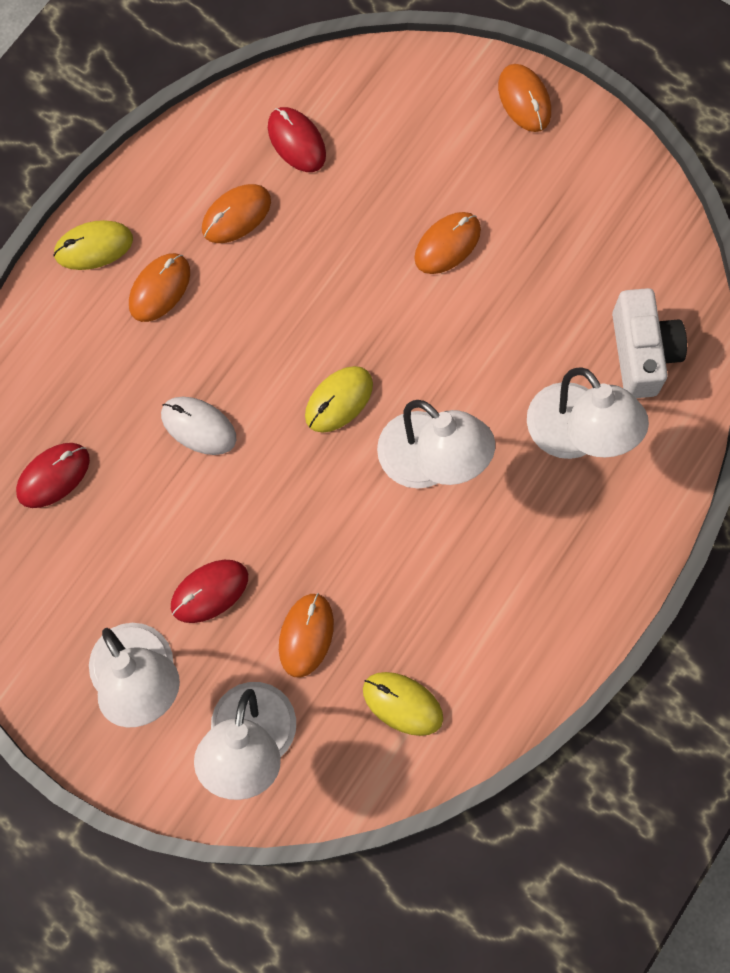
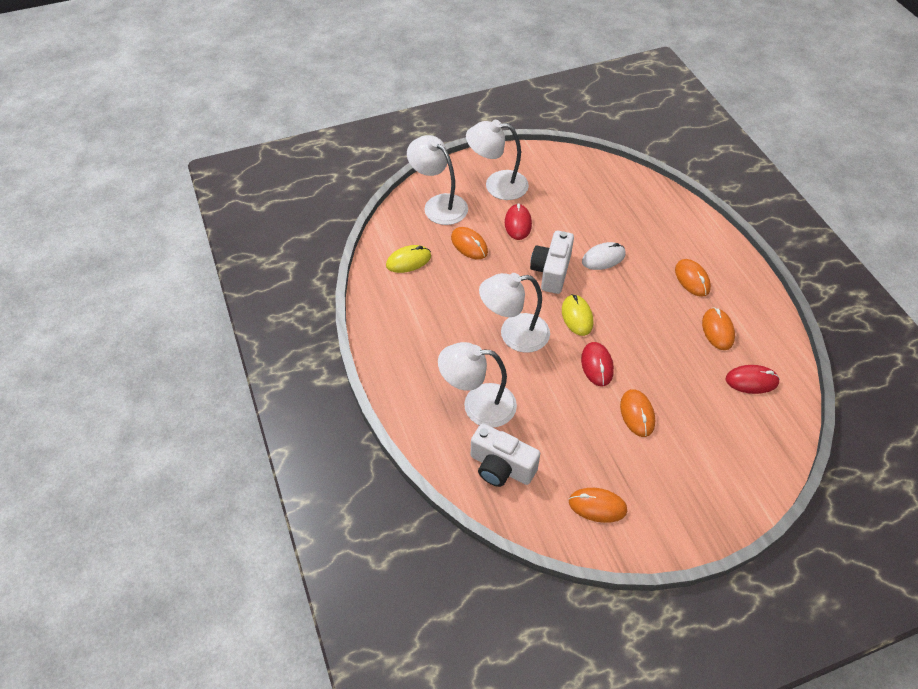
camera: 125 degrees right, 20 degrees down
(53, 476) = (616, 199): red mouse -> red mouse (597, 365)
(93, 247) = (734, 266): yellow mouse -> none
(277, 482) = (551, 272): none -> white camera
(524, 100) = (715, 515): orange mouse -> orange mouse (597, 506)

